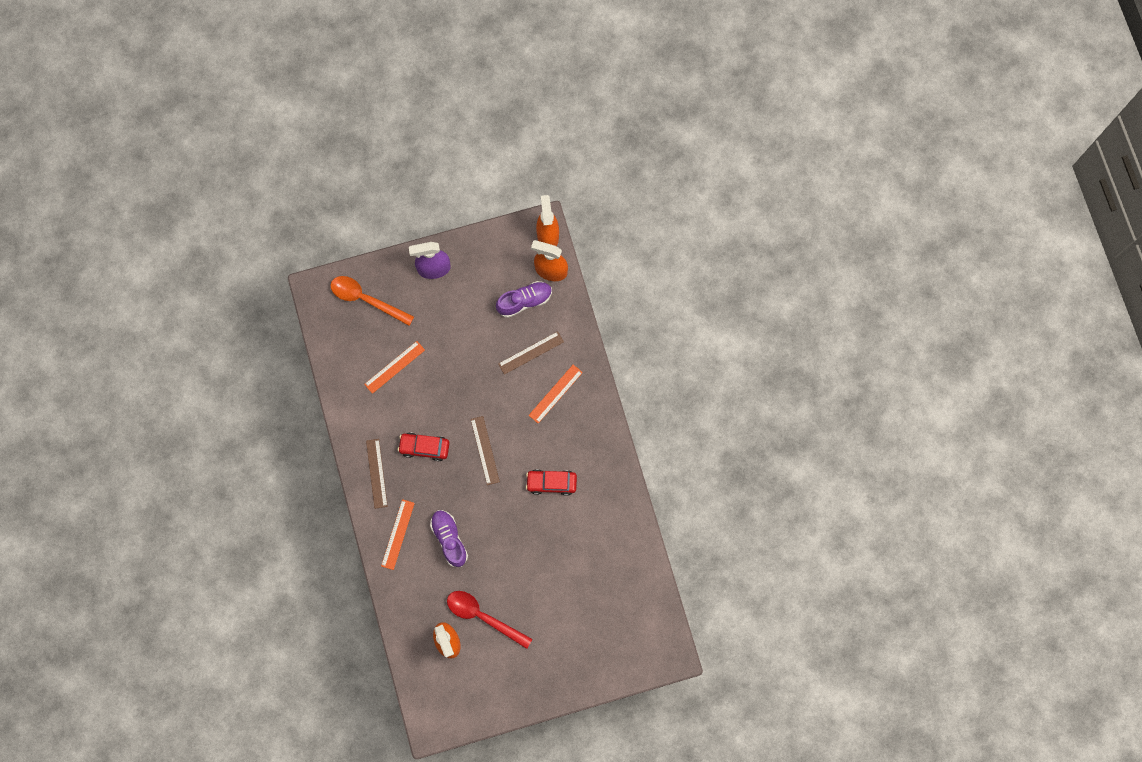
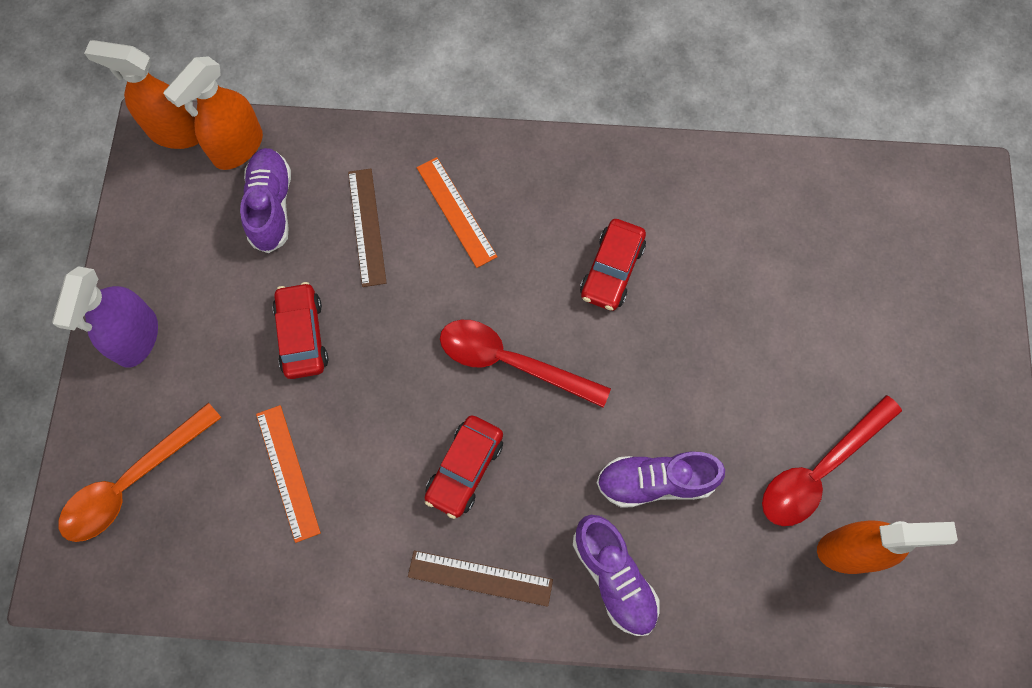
camera: 70 degrees left, 5 degrees down
(397, 534) = (614, 577): orange ruler -> purple shoe
(462, 345) = (302, 335): none -> red car
(485, 450) = (511, 362): brown ruler -> red spoon

